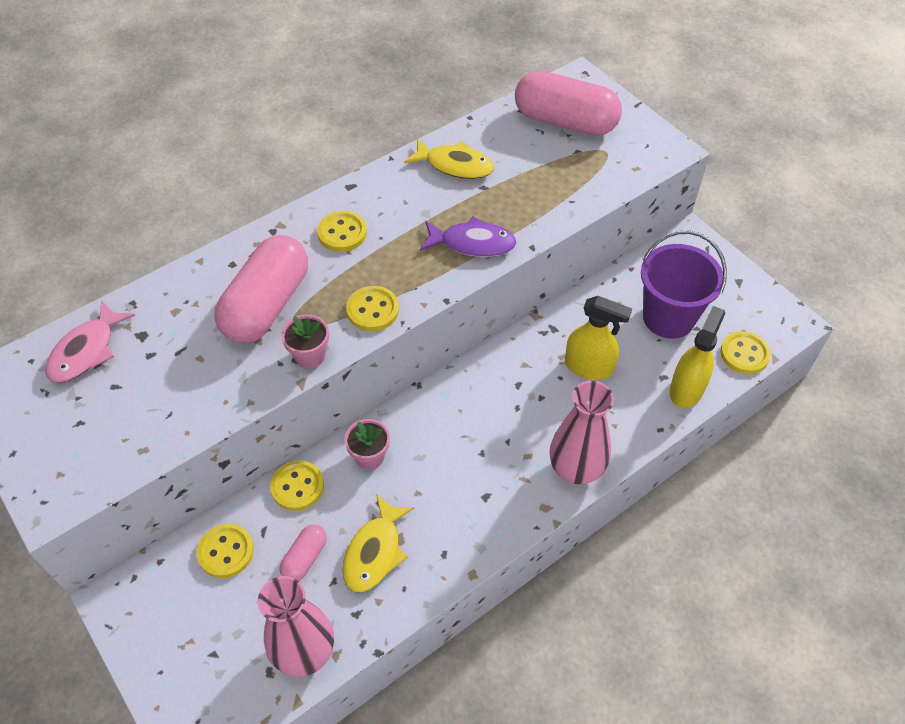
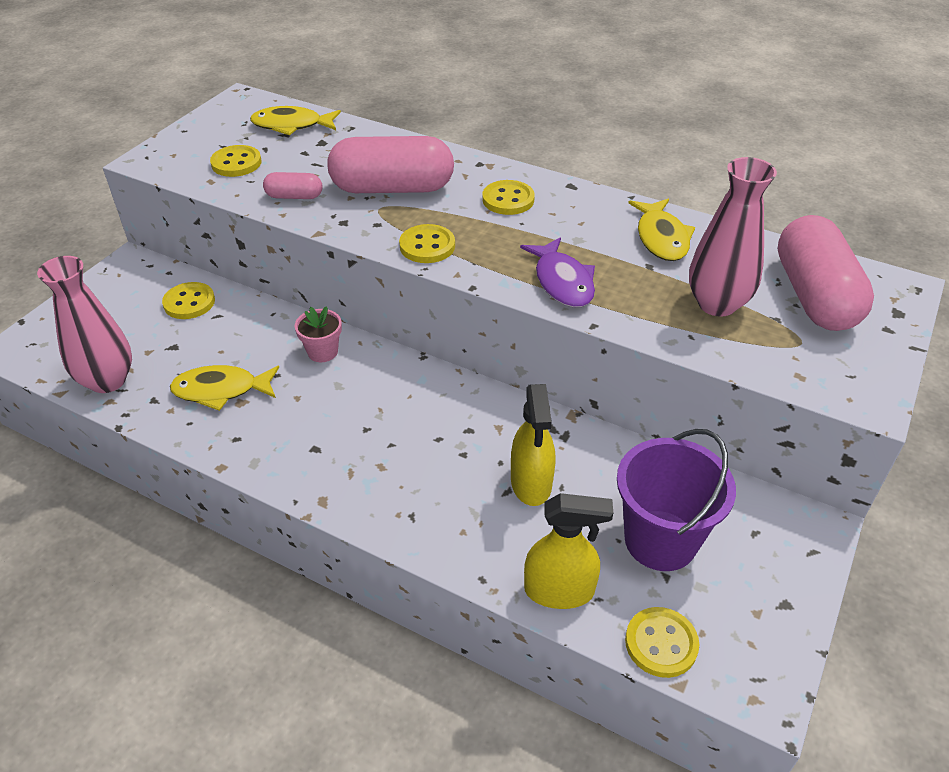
camera: 65 degrees right, 10 degrees down
(86, 351) = (292, 125): pink fish -> yellow fish
(297, 486) = (269, 319): yellow button -> yellow button (236, 163)
(305, 558) = (199, 349): pink capsule -> pink capsule (294, 196)
(310, 355) = (351, 228): pink flower pot -> none
(576, 469) = (384, 513): pink vase -> pink vase (717, 304)

